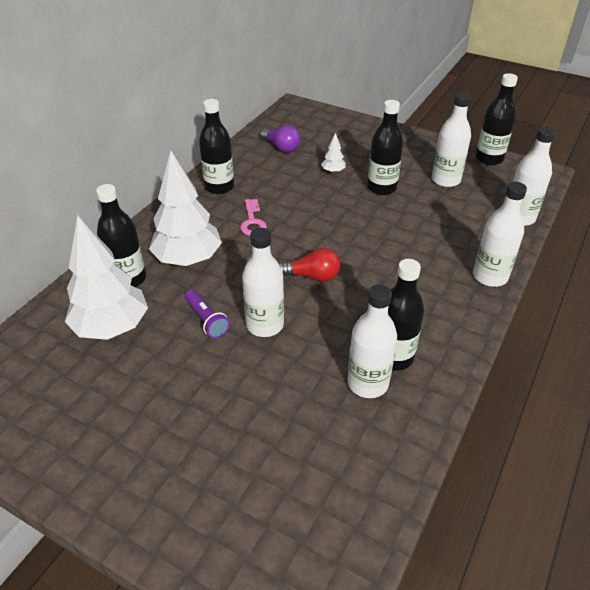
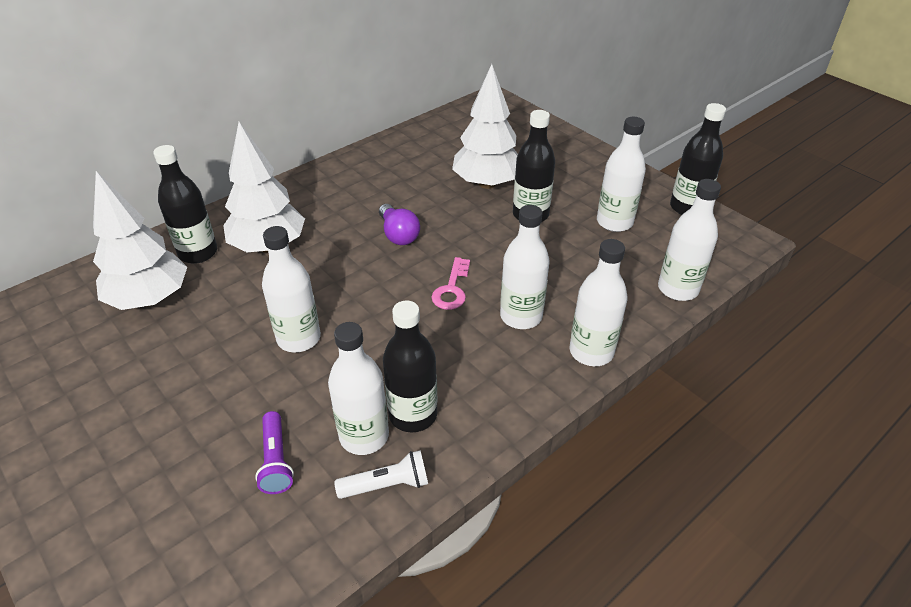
camera: 20 degrees right, 0 degrees up
(206, 320) = (244, 316): purple flashlight -> purple flashlight (276, 461)
(219, 187) = (352, 175): black bottle -> none
(252, 221) = (361, 221): pink key -> pink key (451, 289)
(281, 147) = (447, 144): purple light bulb -> purple light bulb (398, 234)
(312, 276) = (385, 297): red light bulb -> none
(333, 171) = (487, 183): white tree -> white tree, size x2.41
(409, 413) = (387, 485): none -> white flashlight
(424, 264) = (521, 316): none -> white bottle

